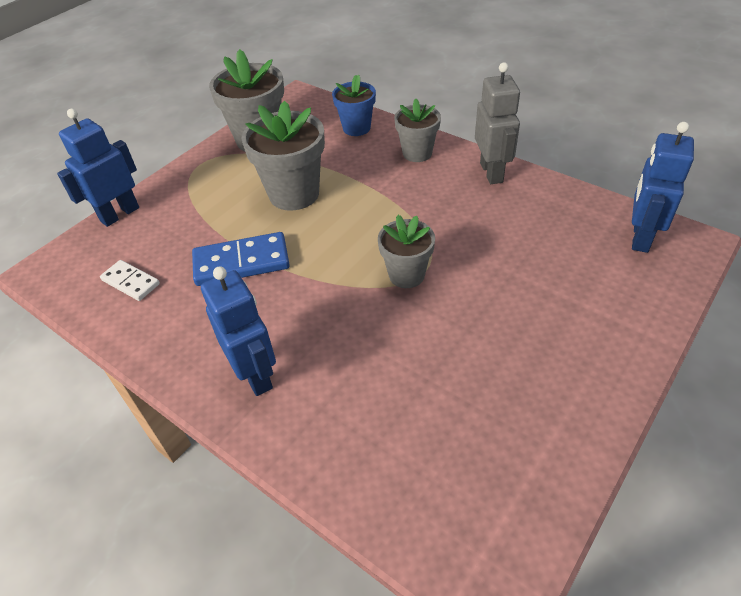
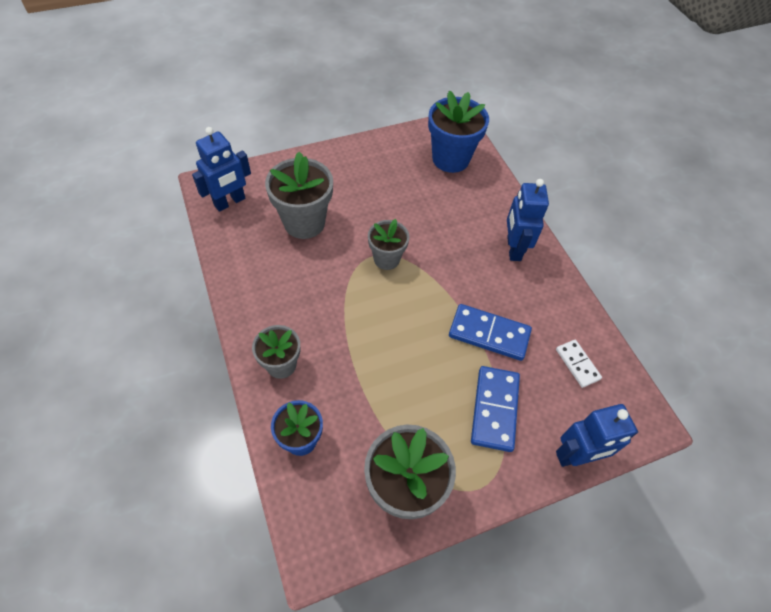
camera: 155 degrees left, 10 degrees up
(208, 210) = (494, 409): none -> blue domino
(294, 194) = (414, 382): grey flower pot -> grey flower pot (304, 222)
(445, 483) = (450, 159): none -> blue flower pot
(491, 172) = (250, 305): grey robot -> none

